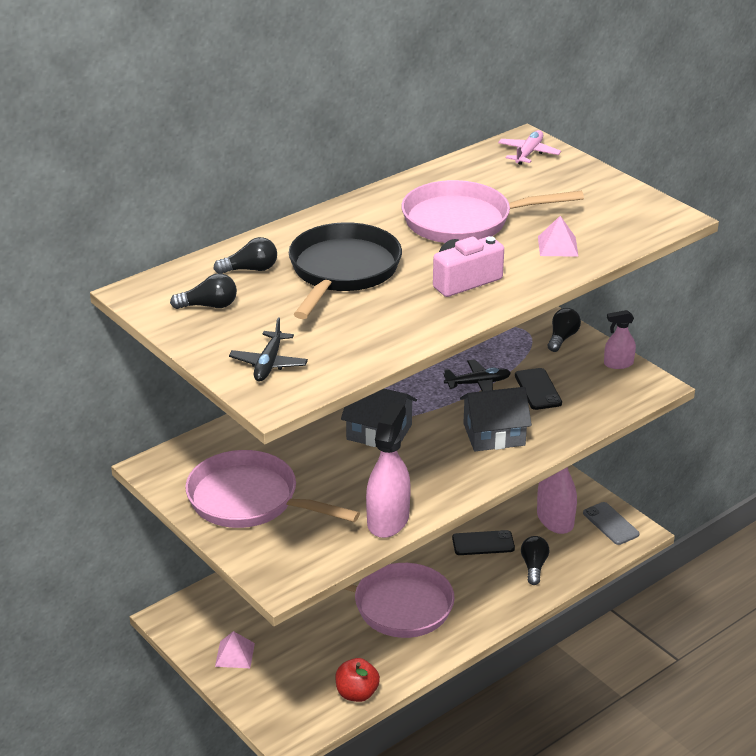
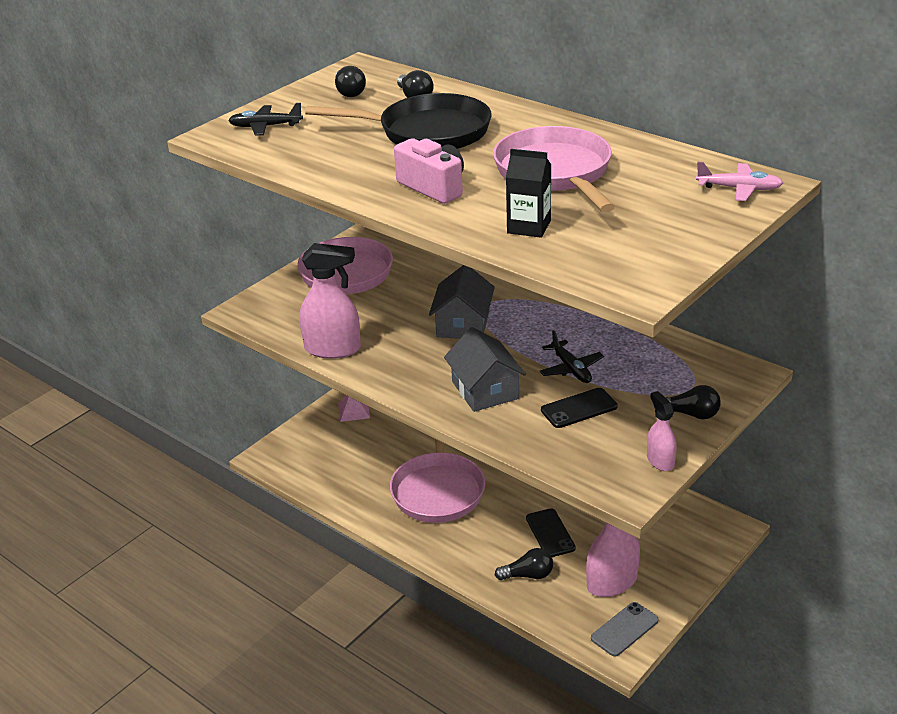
camera: 80 degrees right, 0 degrees up
(357, 693) = (322, 485): red apple -> none
(558, 246) = (529, 227): pink pyramid -> black carton

